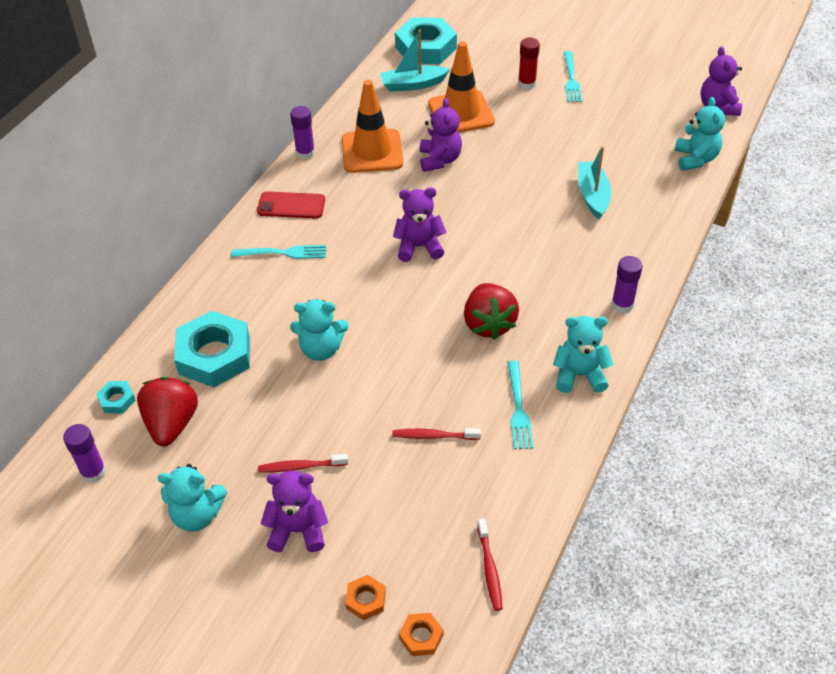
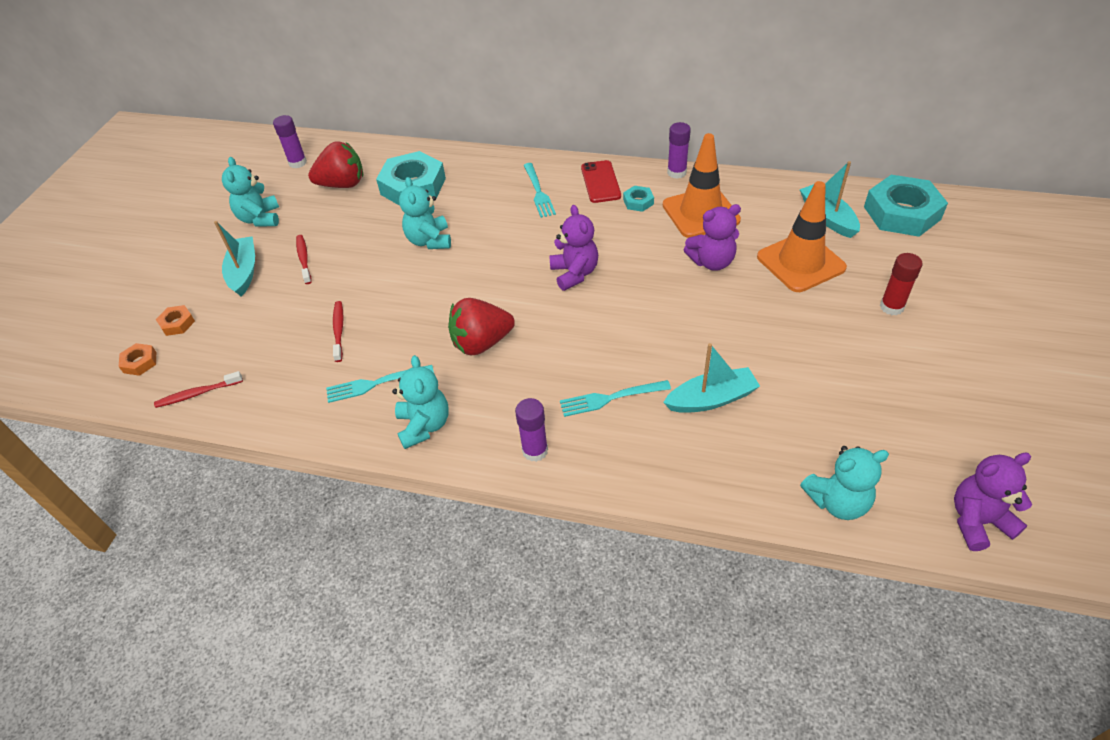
camera: 80 degrees right, 0 degrees up
(117, 400) = (363, 154): turquoise nut -> turquoise nut (638, 202)
(298, 530) = (244, 272): purple teddy bear -> turquoise boat
(571, 79) = (930, 347): turquoise fork -> turquoise fork (611, 398)

